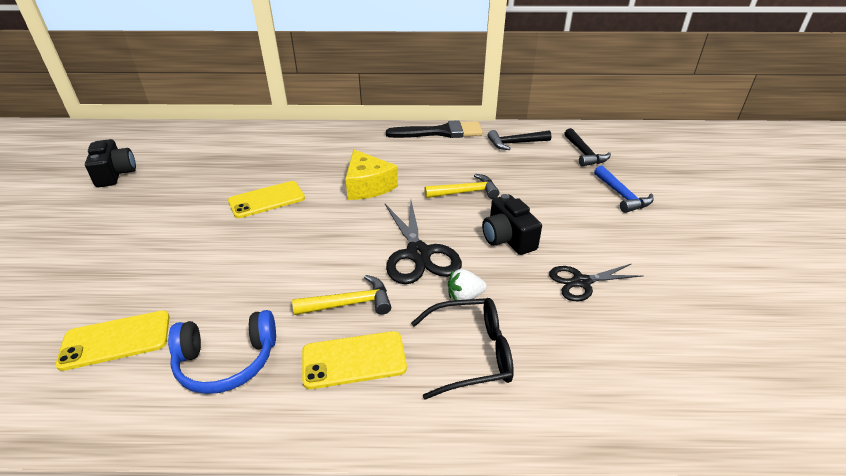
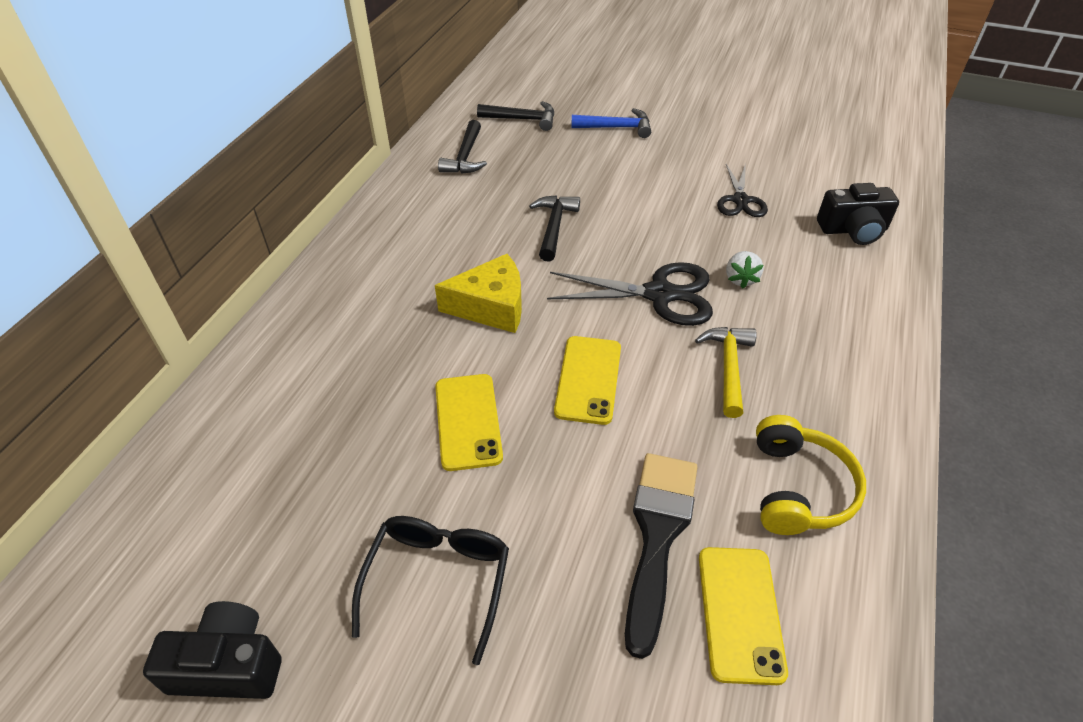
camera: 70 degrees left, 10 degrees up
(227, 361) = (798, 488): blue headphones -> yellow headphones
(354, 360) = (813, 379): yellow phone -> yellow phone (588, 379)
(441, 132) = (389, 207): black brush -> black brush (657, 535)
(466, 192) = (554, 226): yellow hammer -> black hammer
(471, 353) = (818, 295): black glasses -> black glasses (438, 580)
(507, 238) = (657, 223): black camera -> black camera (853, 230)

